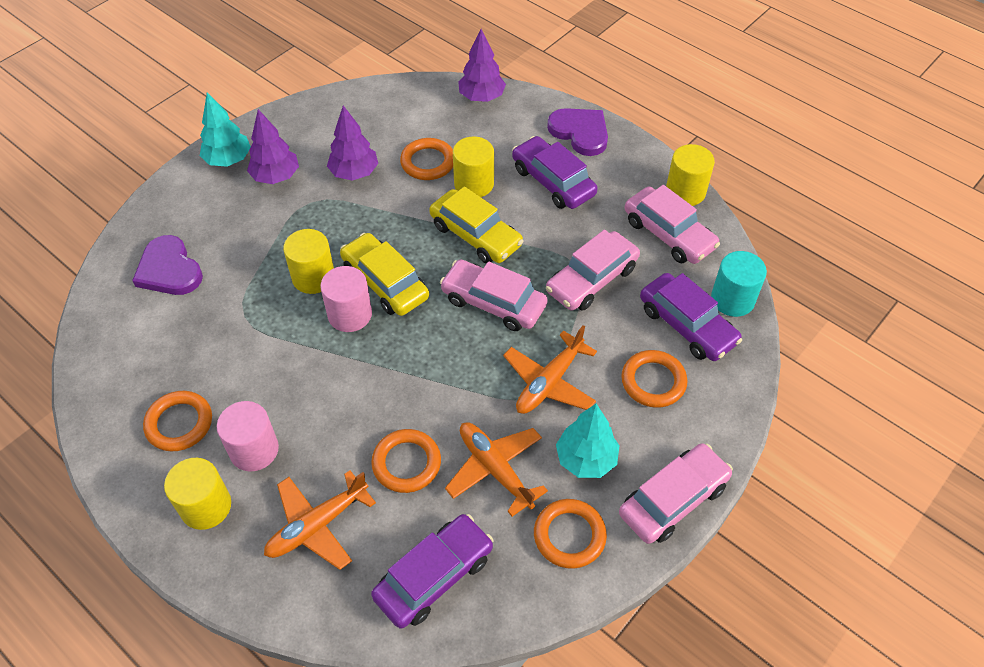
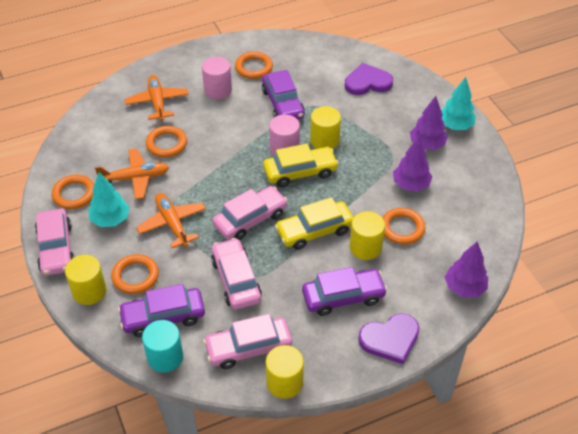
camera: 115 degrees right, 5 degrees down
(206, 506) = (198, 68): yellow cylinder -> yellow cylinder (89, 291)
(434, 576) = (97, 135): purple car -> purple car (283, 103)

